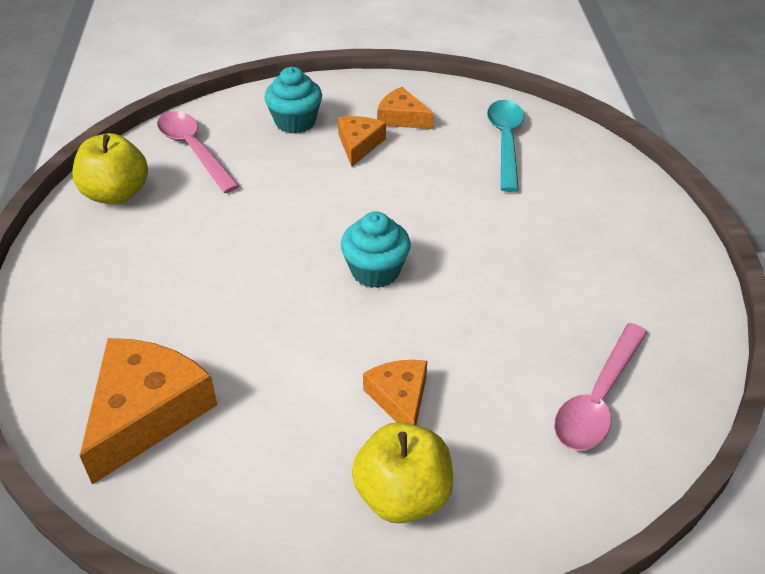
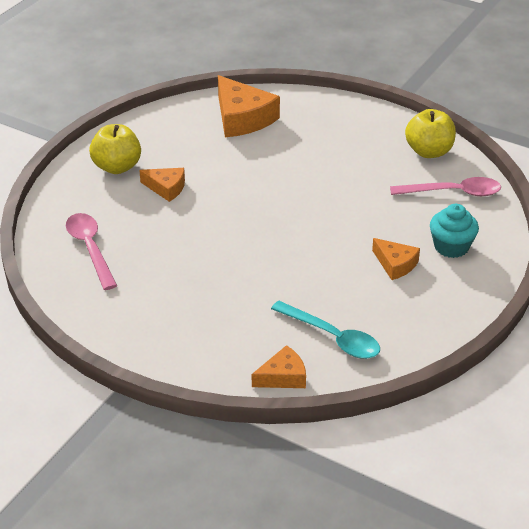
camera: 125 degrees right, 5 degrees down
(375, 271) = (261, 218): turquoise cupcake -> none
(401, 118) = (412, 300): orange cheese -> orange cheese (283, 377)

